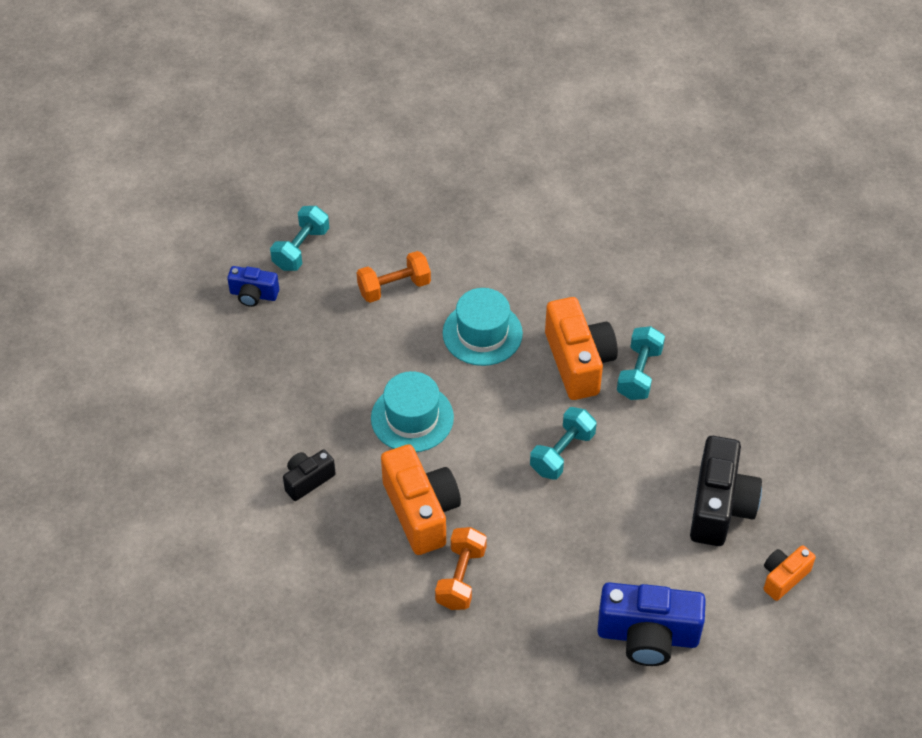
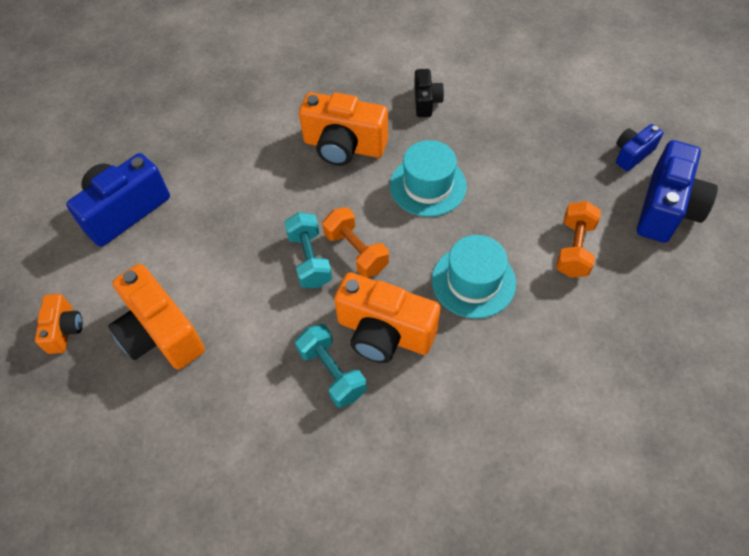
camera: 130 degrees right, 5 degrees up
(301, 249) = (666, 209): turquoise dumbbell -> blue camera
(461, 577) = (273, 138): orange dumbbell -> orange dumbbell (356, 252)
(719, 506) = (160, 333): black camera -> orange camera

